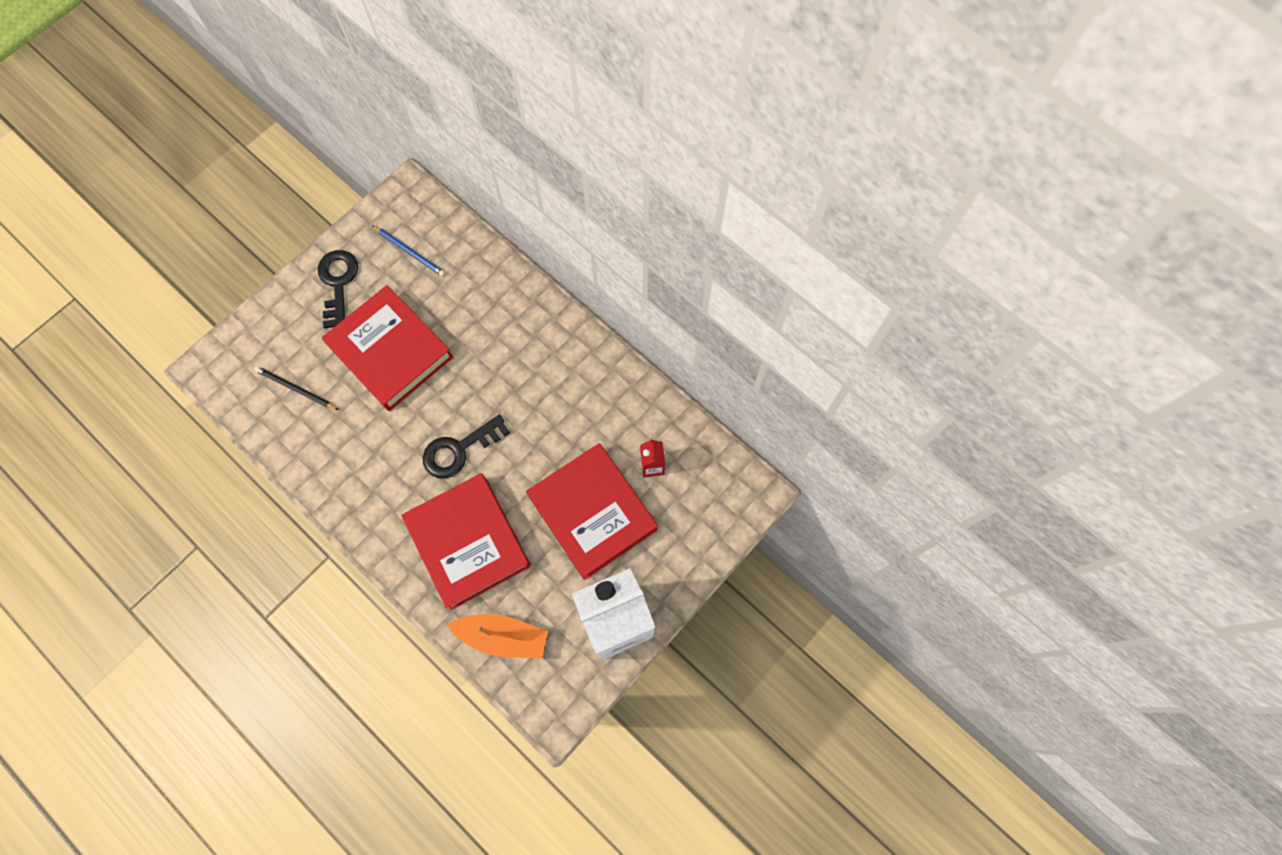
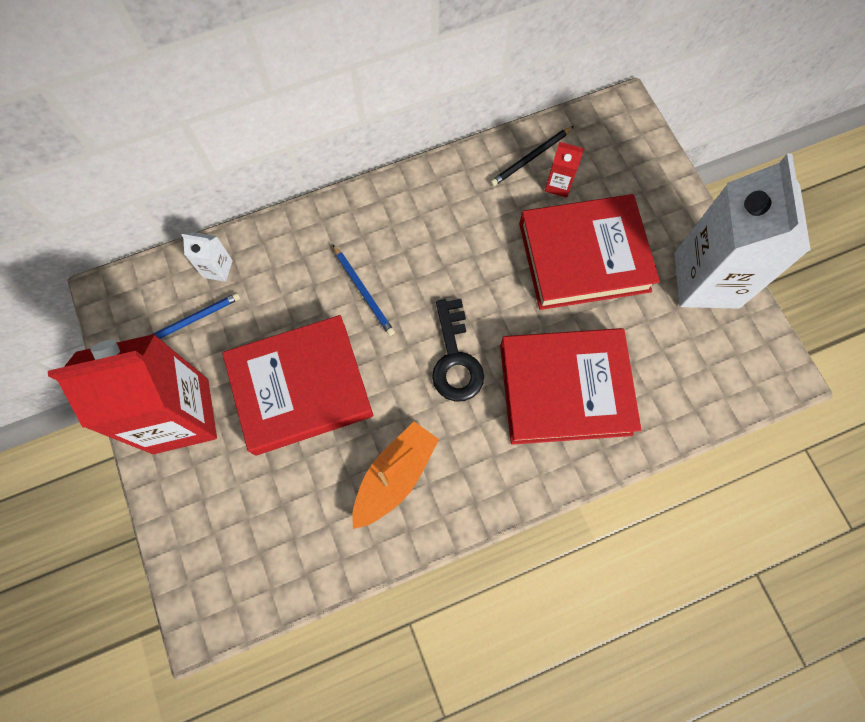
camera: 65 degrees left, 0 degrees up
(296, 389) = (290, 514): black pencil -> black pencil (530, 158)
(338, 283) = (181, 416): black key -> red carton
(460, 249) = (217, 269): none -> white carton
(486, 359) = (363, 292): none -> blue pencil
(503, 637) = (682, 393): orange boat -> orange boat (395, 476)

